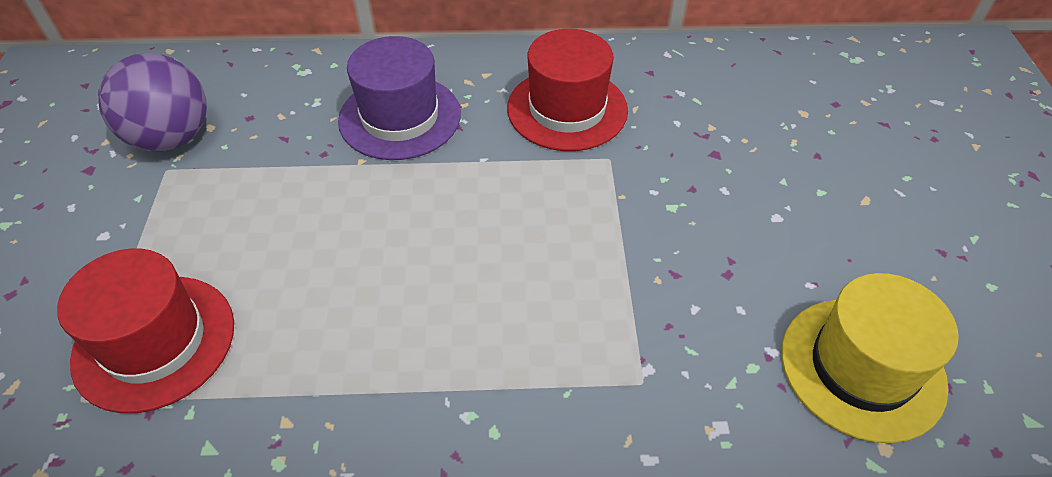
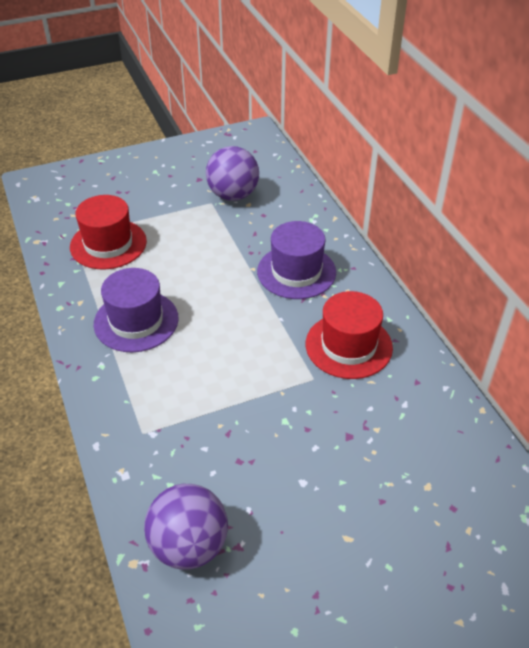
camera: 70 degrees right, 5 degrees down
(389, 339) = (136, 321): none -> purple hat
(862, 368) = (189, 545): yellow hat -> purple ball

